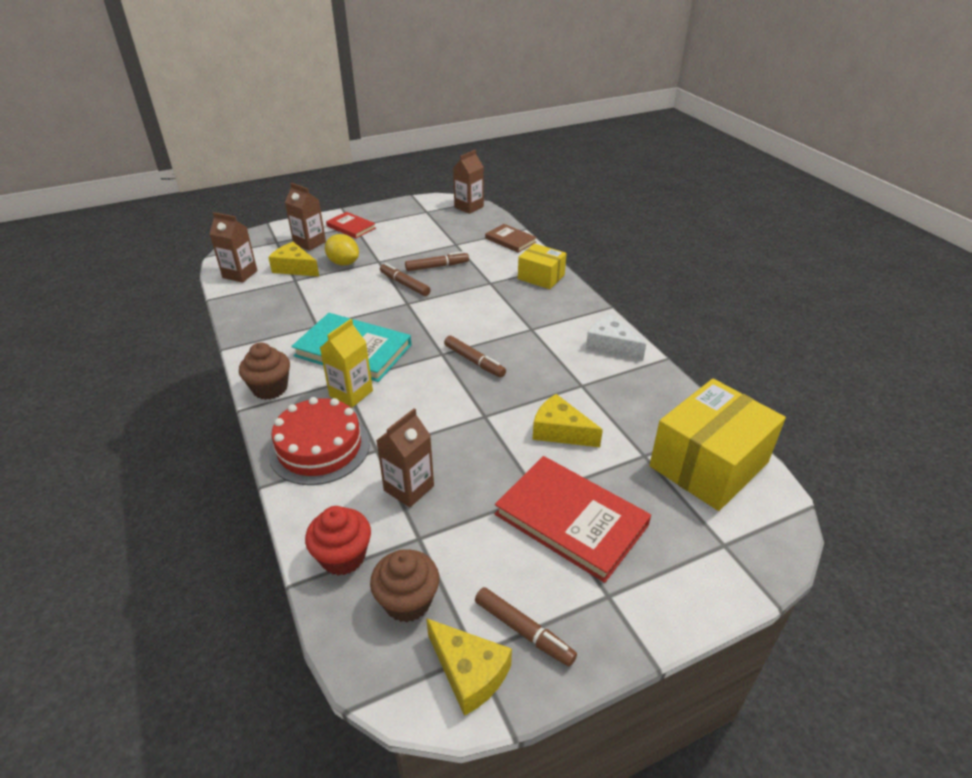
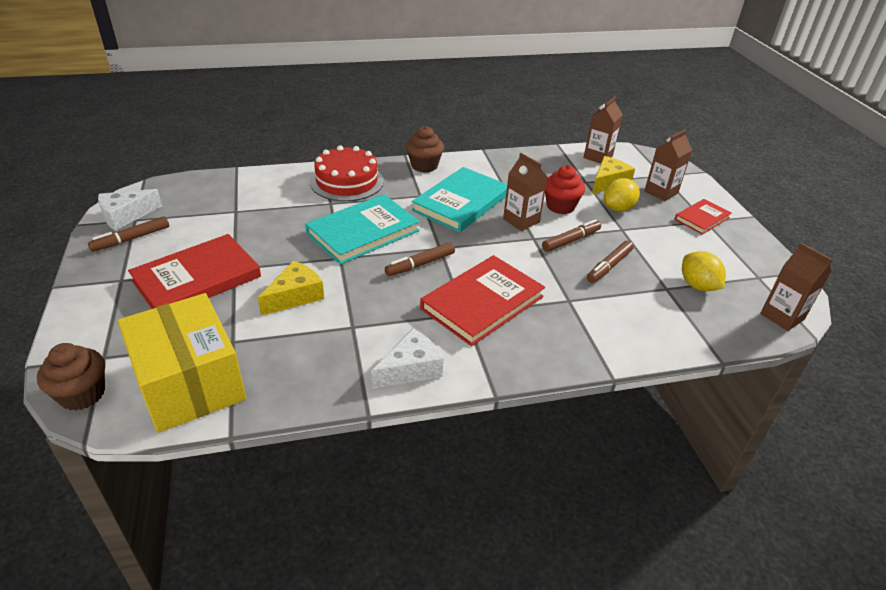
camera: 100 degrees right, 0 degrees up
(343, 557) = (242, 184): red cupcake -> red cupcake (560, 206)
(351, 393) = (402, 197): yellow carton -> none
(407, 601) = (191, 202): brown cupcake -> brown cupcake (82, 394)
(409, 488) = (282, 212): brown carton -> brown carton (521, 220)
(431, 409) = (363, 232): none -> turquoise book
(437, 266) = (609, 266): brown marker -> brown marker turned 45 degrees clockwise
(447, 232) = (697, 286): none -> yellow lemon
(469, 672) = (126, 216): yellow cheese -> white cheese
(510, 240) = (682, 338): brown book -> none
(513, 321) = (482, 303): none -> red book
(541, 277) = (578, 346): yellow box -> none

